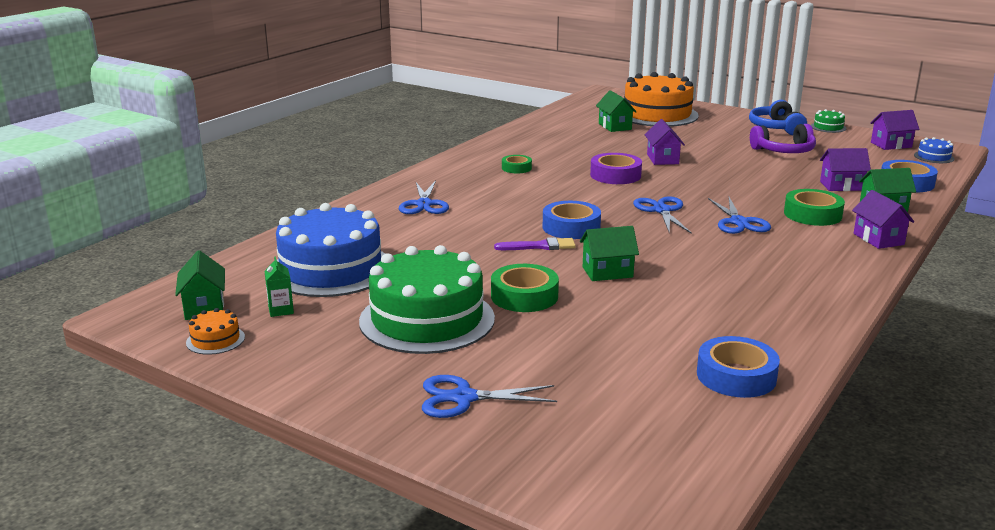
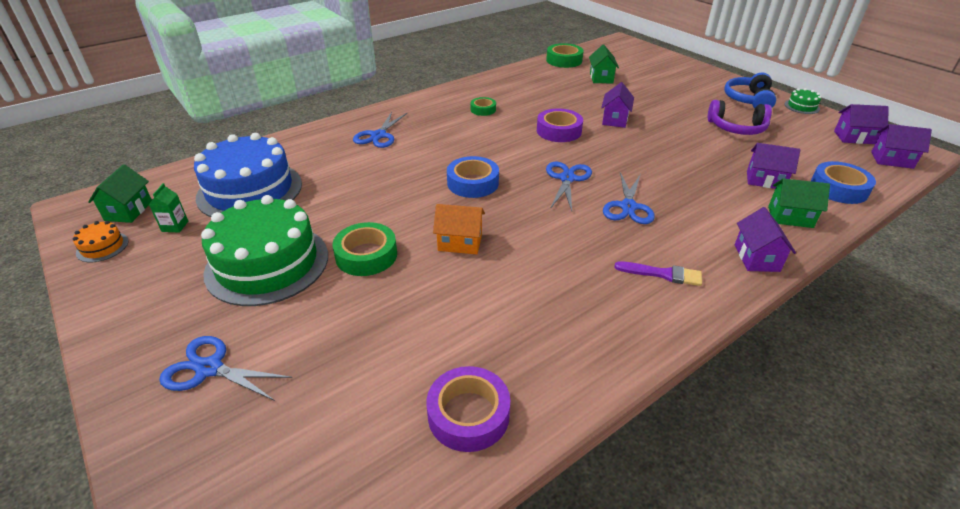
camera: 20 degrees right, 15 degrees up
(539, 246) = (428, 199): purple brush -> purple brush (662, 274)
(607, 272) = (460, 243): green house -> orange house
(657, 114) = (648, 70): orange cake -> none
(736, 376) = (468, 414): blue tape -> purple tape
(812, 214) = (709, 211): green tape -> green tape (564, 60)
(934, 157) = (891, 160): blue cake -> purple house

